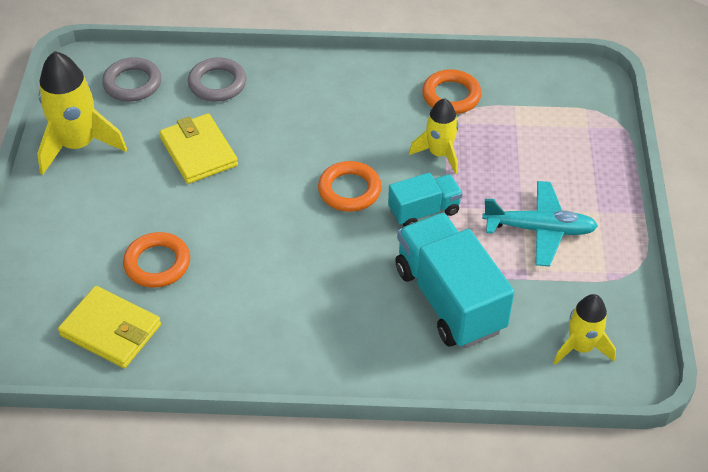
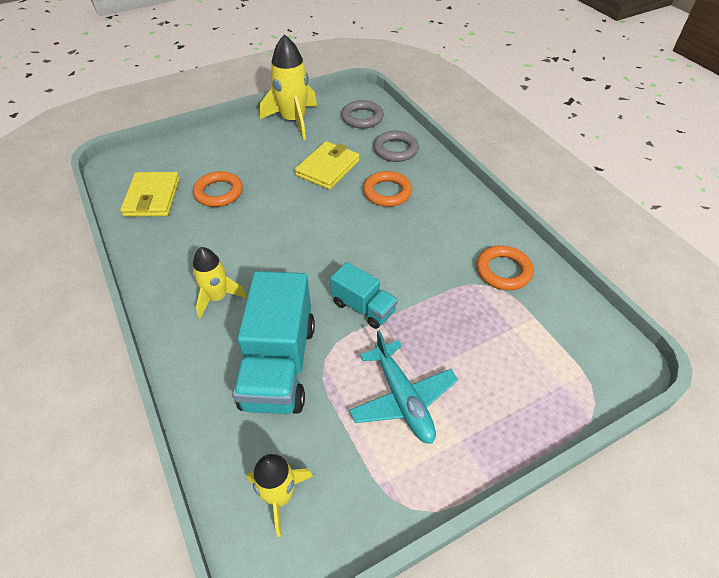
camera: 60 degrees right, 0 degrees up
(349, 190) = (351, 254): orange ring -> orange ring (387, 192)
(439, 154) = (432, 290): yellow rocket -> yellow rocket (217, 297)
(449, 299) = (279, 364): turquoise truck -> turquoise truck turned 150 degrees clockwise

